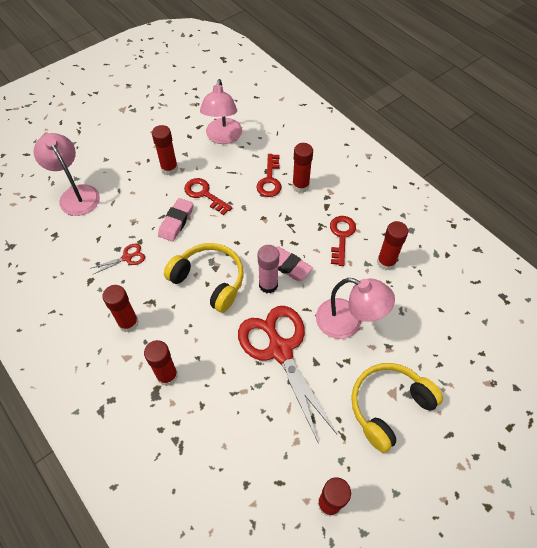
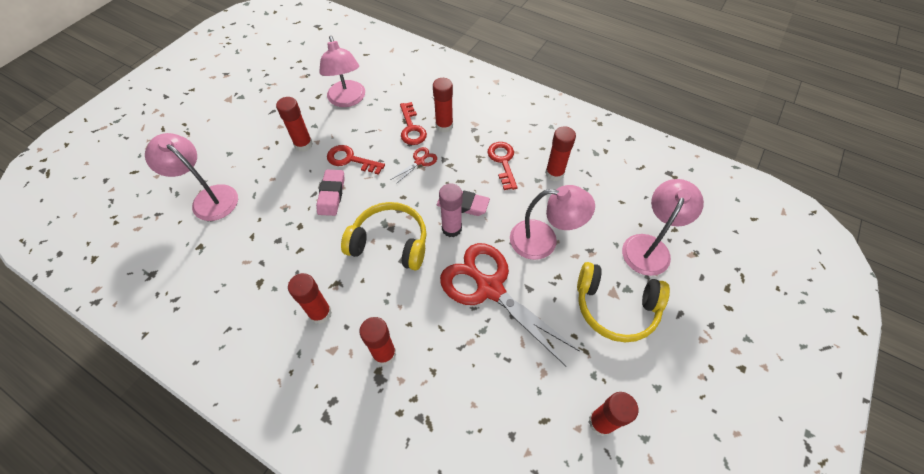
camera: 20 degrees left, 0 degrees up
(127, 258) = (292, 246): red scissors -> red scissors (419, 161)
(389, 406) = (615, 307): yellow headphones -> yellow headphones turned 105 degrees counterclockwise
(448, 361) = (649, 246): none -> pink lamp

